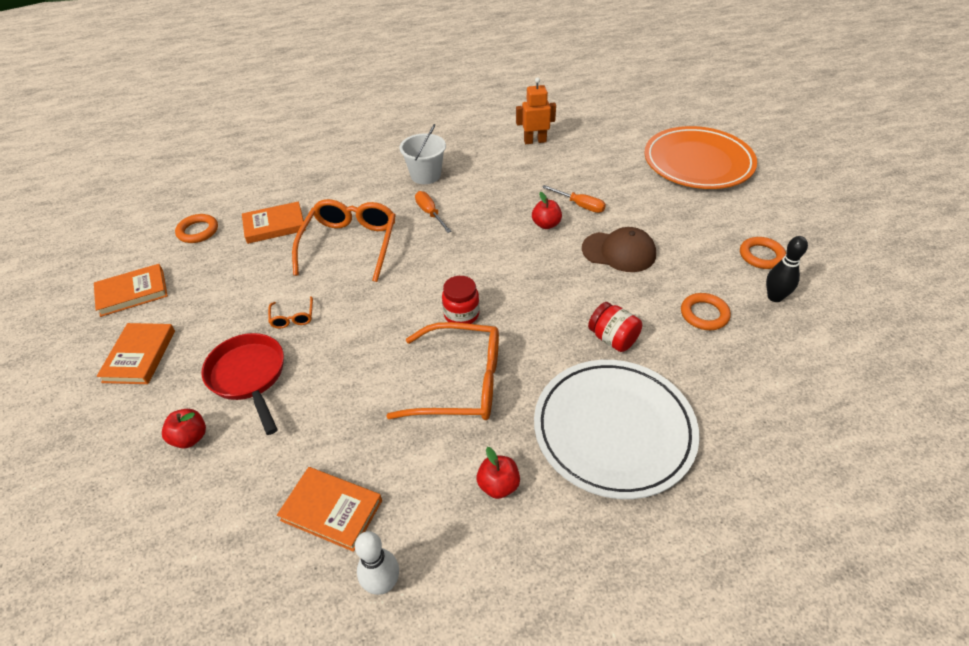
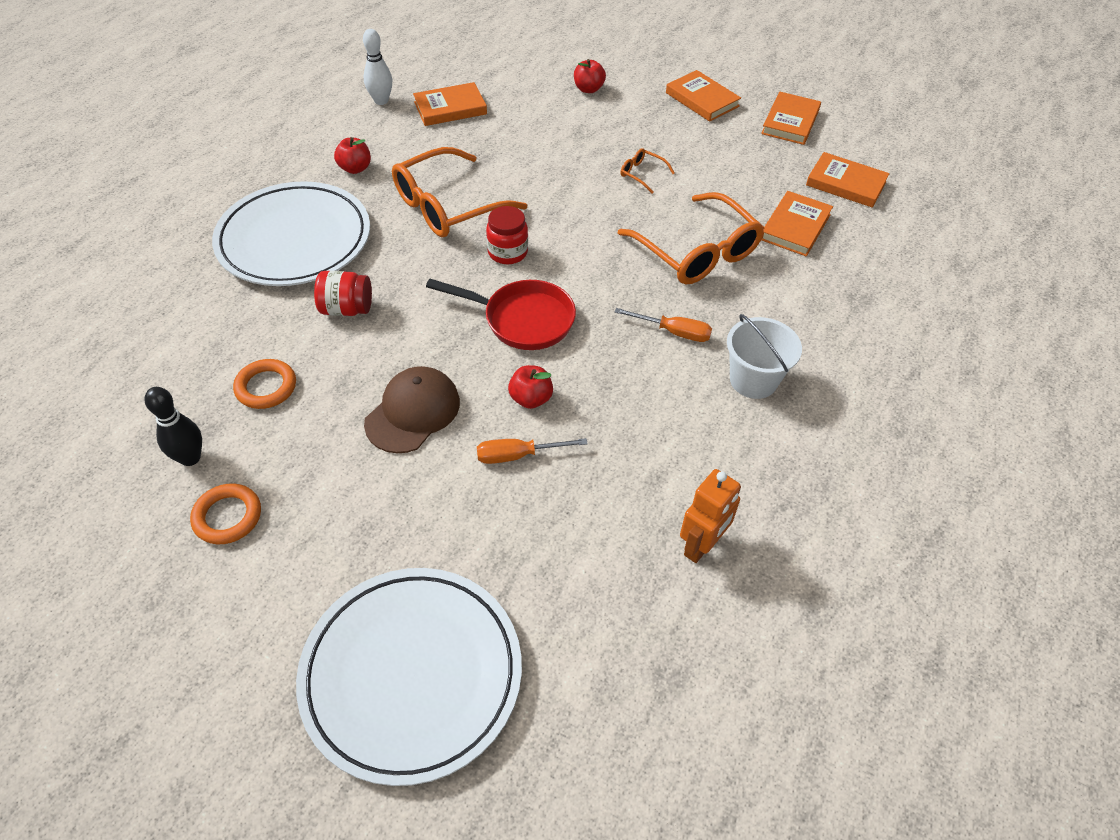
camera: 135 degrees right, 5 degrees up
(198, 231) = (846, 183): orange ring -> orange book
(249, 377) = (607, 129): red pan -> red pan (522, 320)
(619, 252) = (413, 412): brown cap -> brown cap turned 150 degrees clockwise
(698, 163) = (412, 675): orange plate -> white plate

